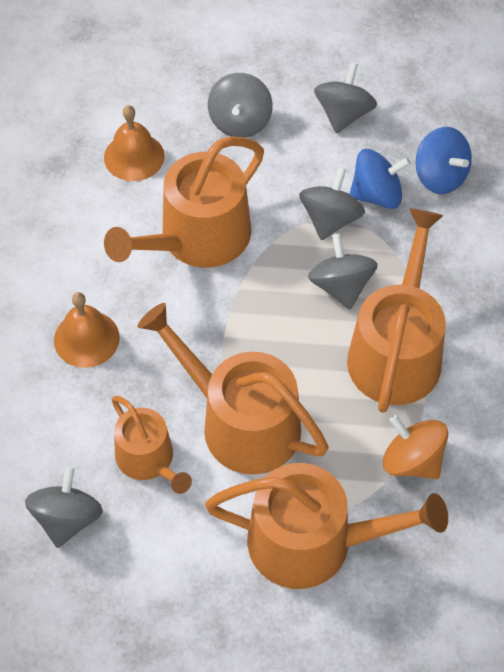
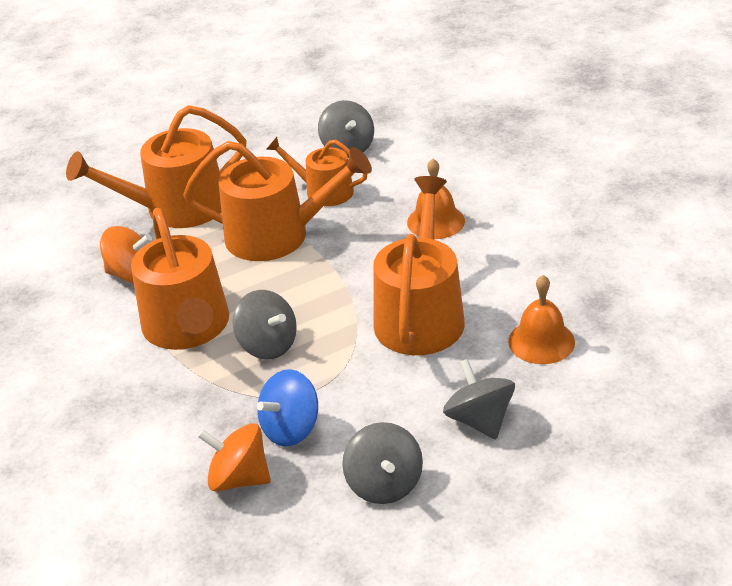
camera: 150 degrees right, 20 degrees down
(330, 219) = (318, 387): grey spinning top -> none
(440, 176) = (239, 478): blue spinning top -> orange spinning top

